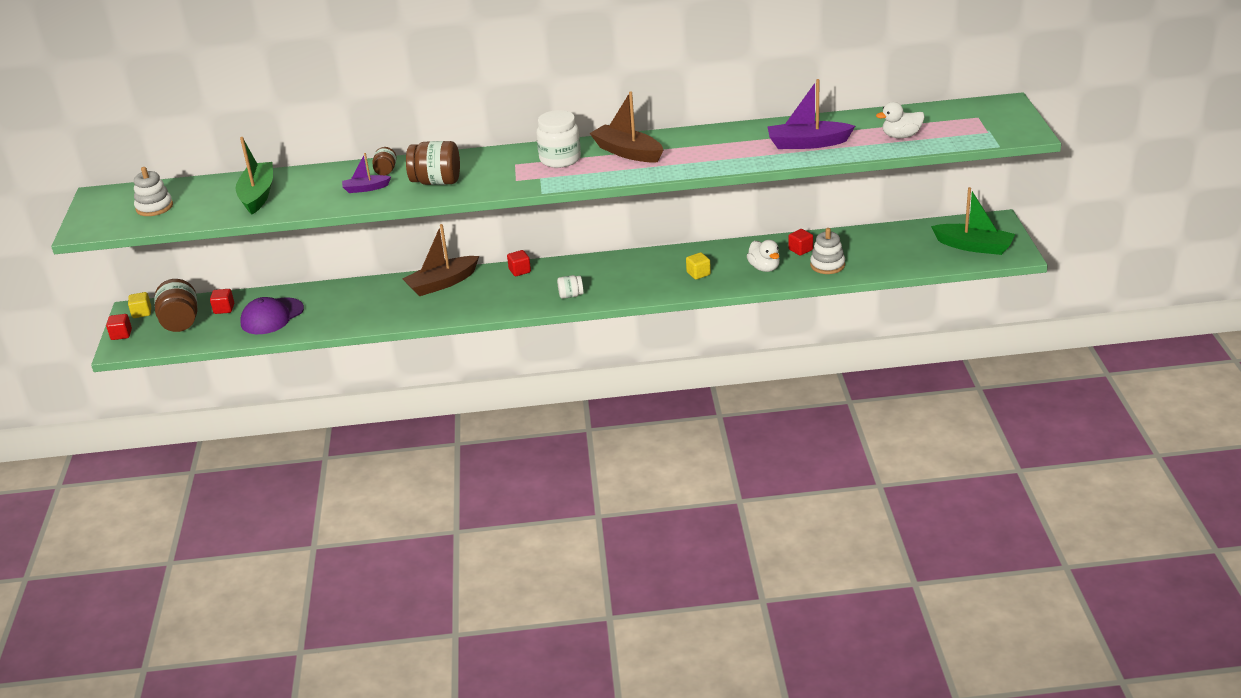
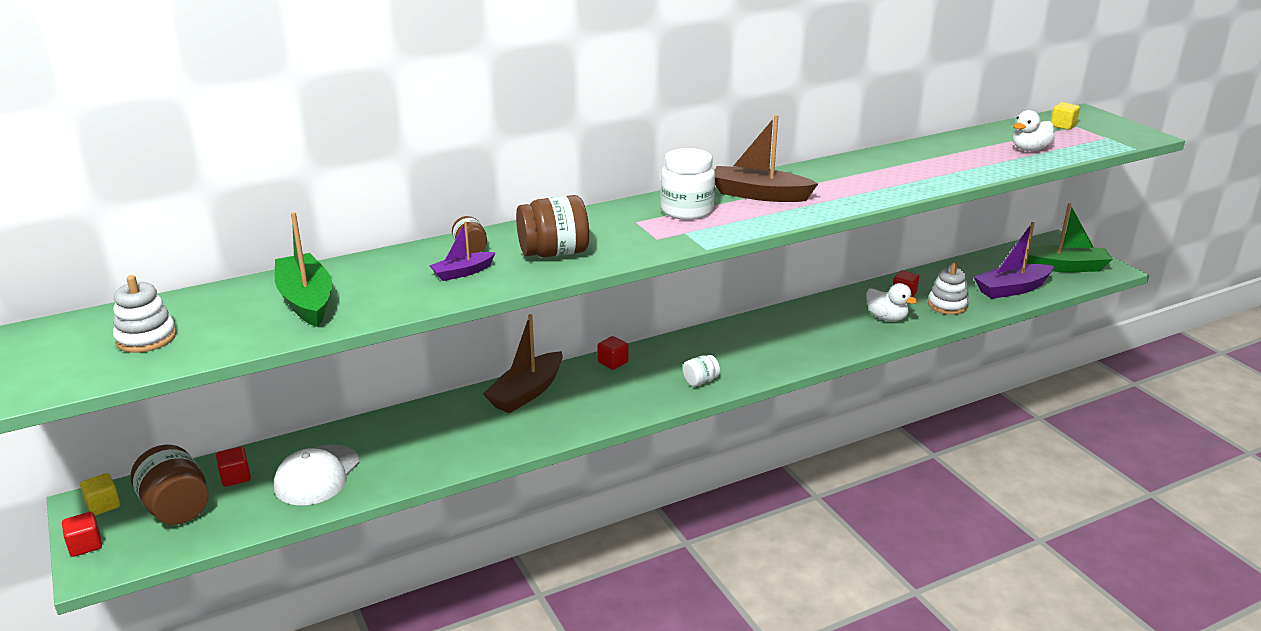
camera: 25 degrees left, 5 degrees down
(272, 316) = (317, 475): purple cap -> white cap
(698, 274) = (822, 334): yellow cube -> yellow cube (1063, 126)
(807, 143) = (945, 165): purple boat -> purple boat (1011, 289)

